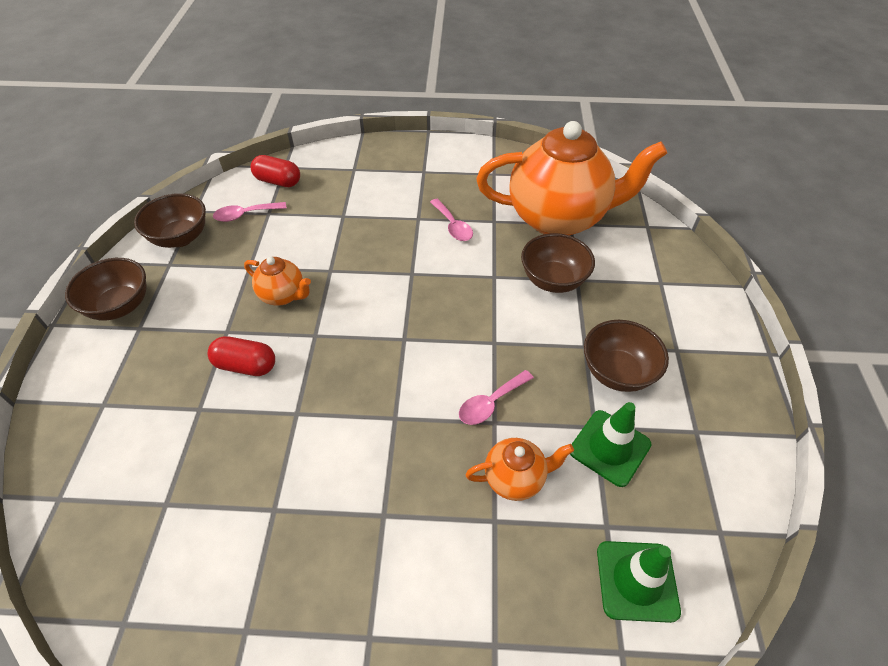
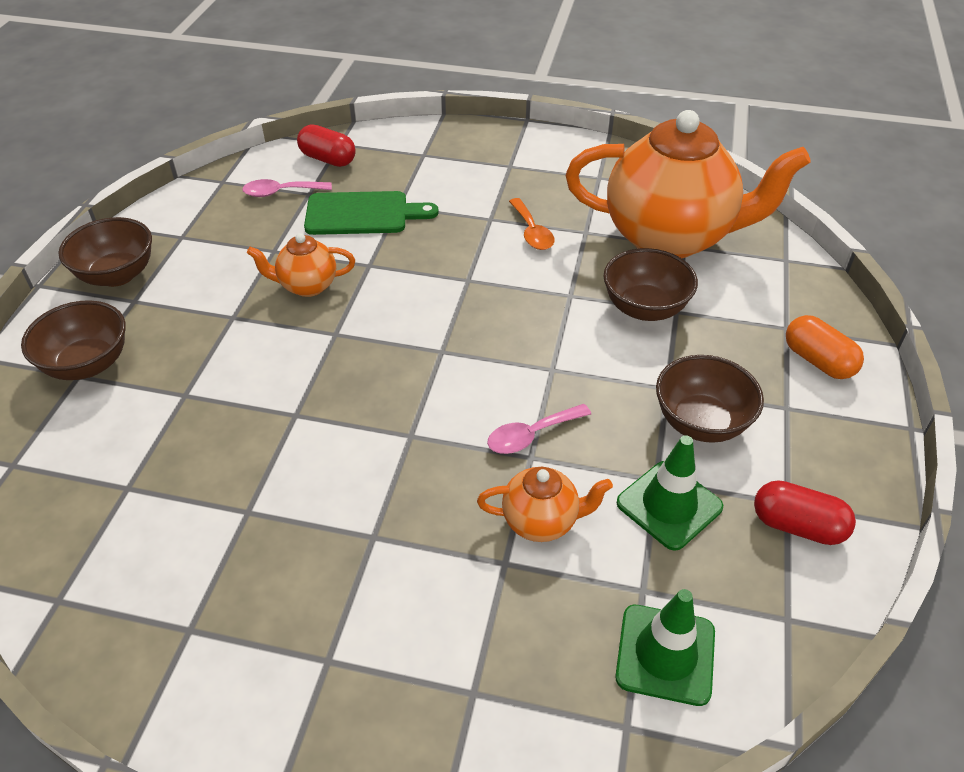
camera: 10 degrees right, 5 degrees down
(180, 238) = (200, 209): brown bowl -> brown bowl (88, 364)
(246, 365) = (247, 356): red capsule -> red capsule (797, 526)
(283, 295) = (307, 286): orange teapot -> orange teapot turned 135 degrees clockwise
(316, 226) = (362, 214): none -> green cutting board
(453, 226) = (532, 232): pink spoon -> orange spoon
(690, 307) = (818, 361): none -> orange capsule

